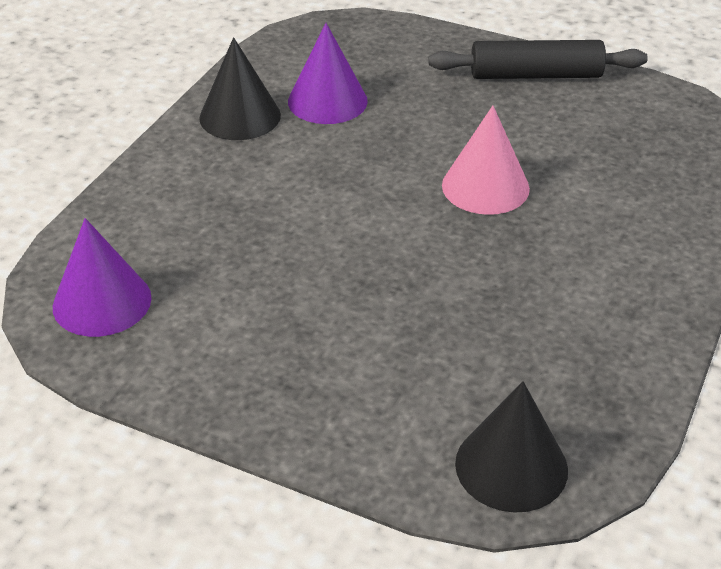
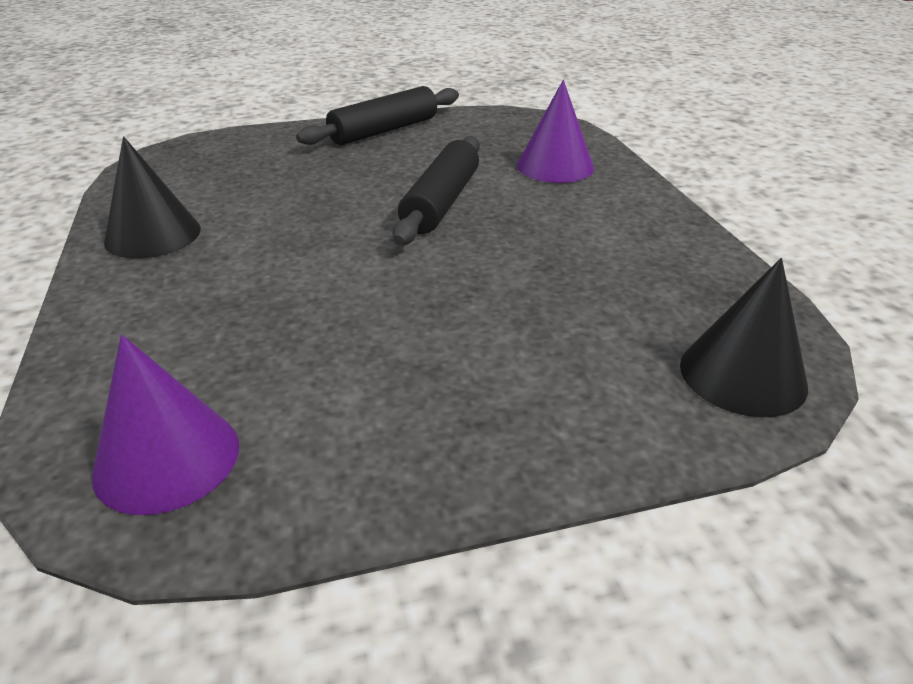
camera: 40 degrees left, 5 degrees down
(327, 101) = (230, 196): purple cone -> purple cone (555, 166)
(485, 187) = (441, 202): pink cone -> black rolling pin

